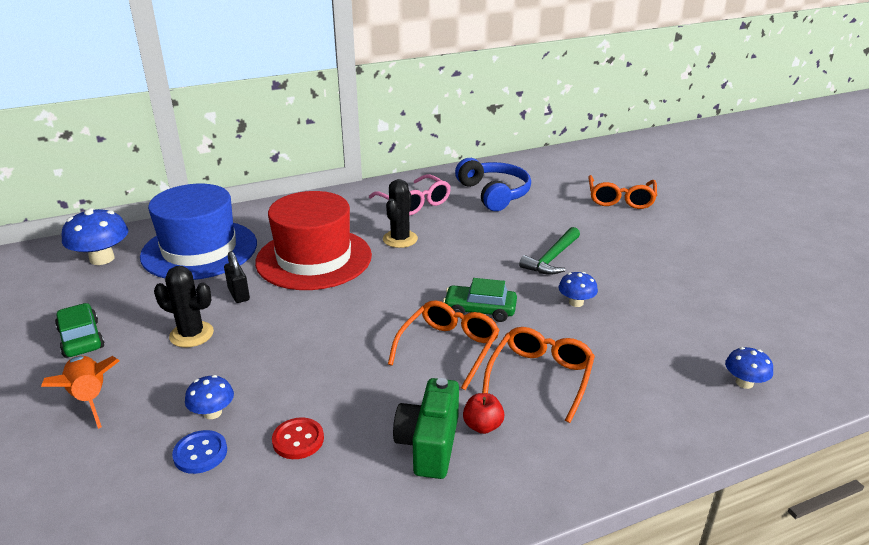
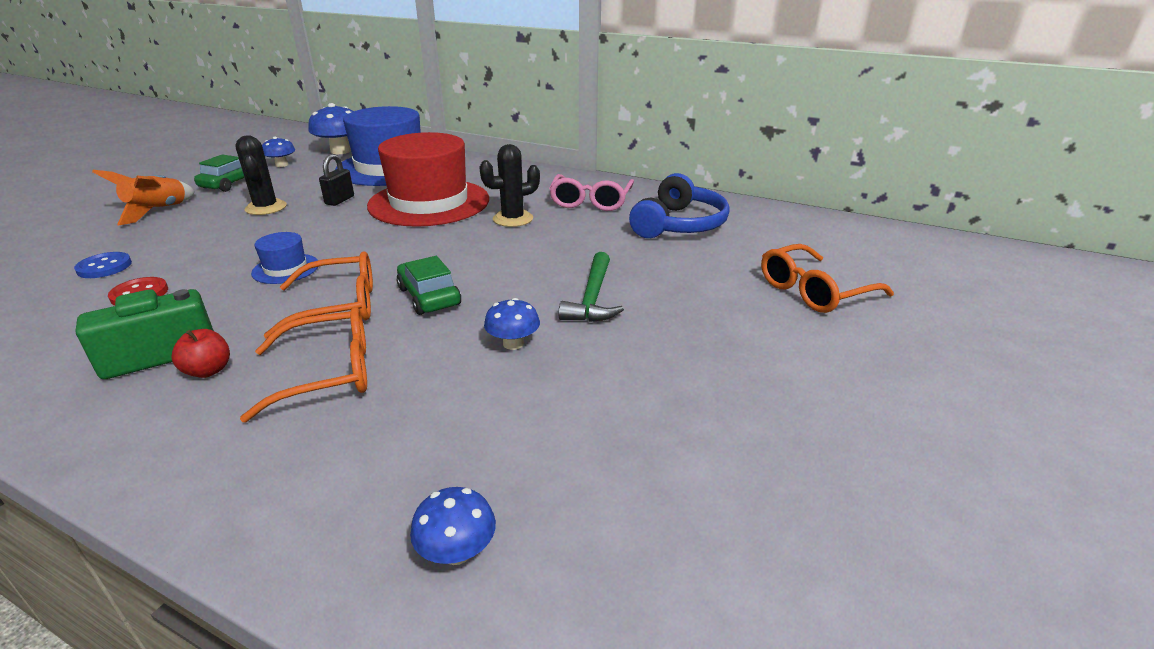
camera: 50 degrees right, 0 degrees up
(212, 413) = (162, 251): blue mushroom -> blue mushroom (282, 165)
(350, 355) = (285, 269): none -> blue hat
(552, 258) = (593, 298): green hammer -> green hammer turned 75 degrees counterclockwise

